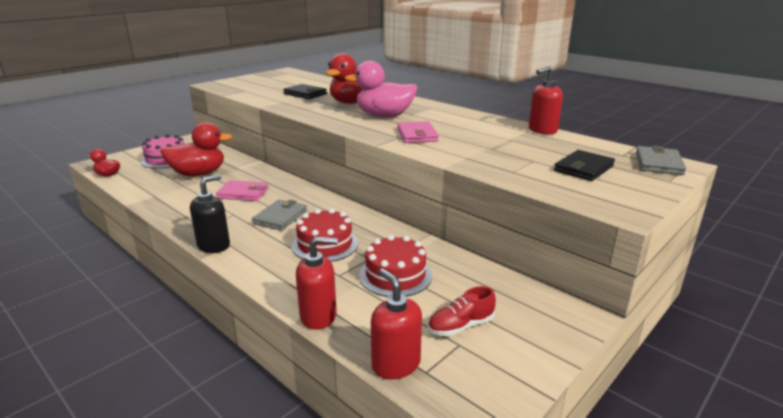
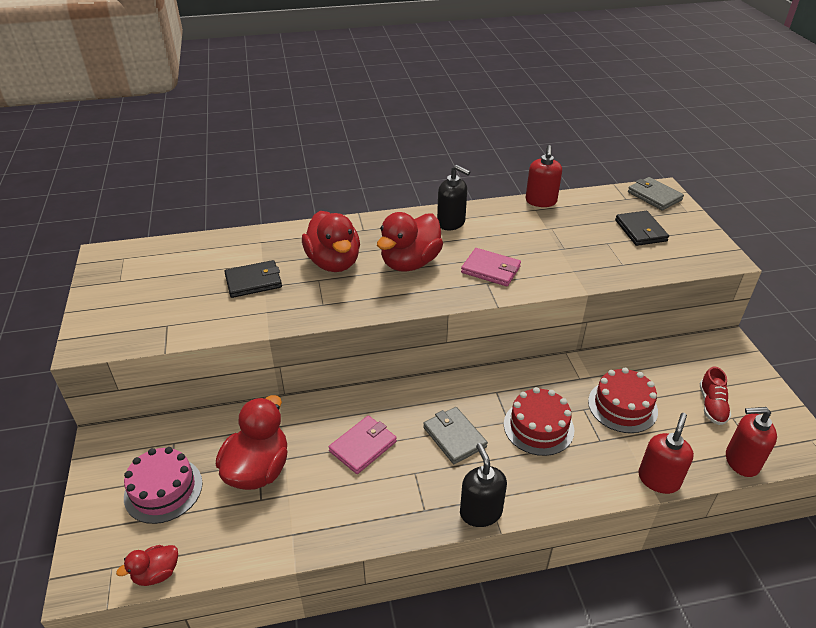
camera: 55 degrees left, 15 degrees up
(384, 116) = (410, 263): pink duck -> red duck
(453, 115) = (451, 223): none -> black soap dispenser

